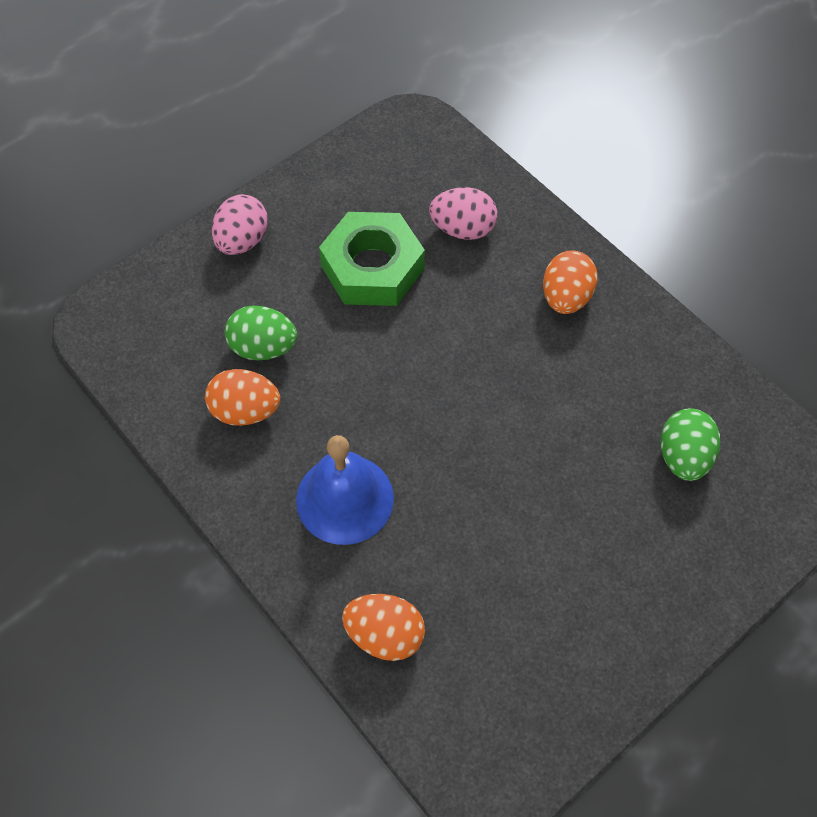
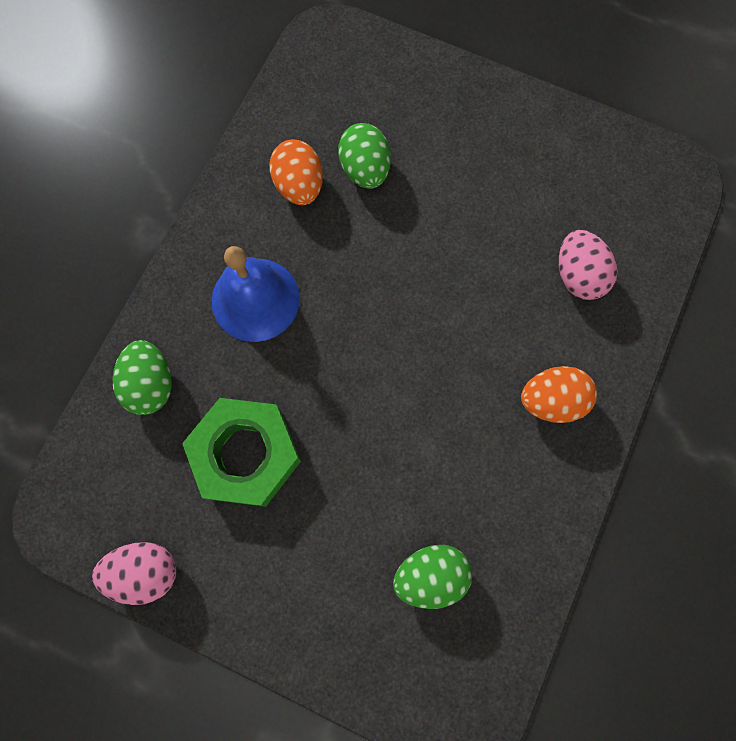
camera: 65 degrees right, 15 degrees up
(242, 241) = (462, 101): pink egg -> pink egg (145, 571)
(372, 268) = (492, 217): green nut -> green nut (246, 454)
(385, 635) = (151, 384): orange egg -> green egg

